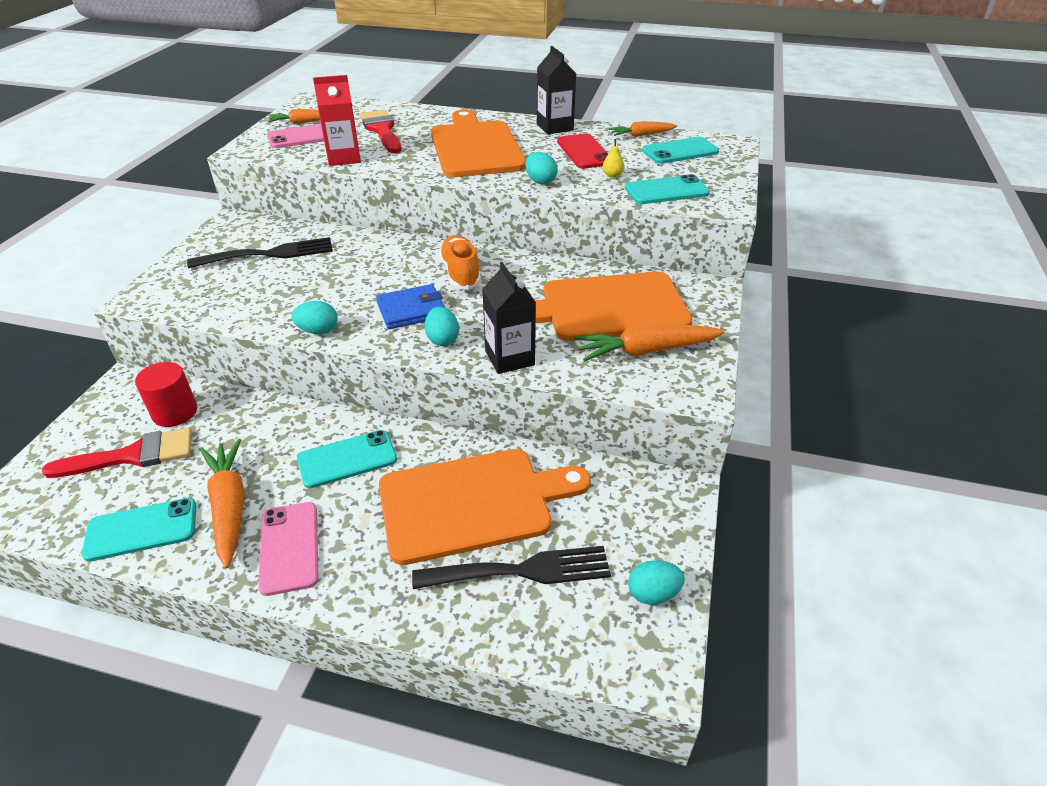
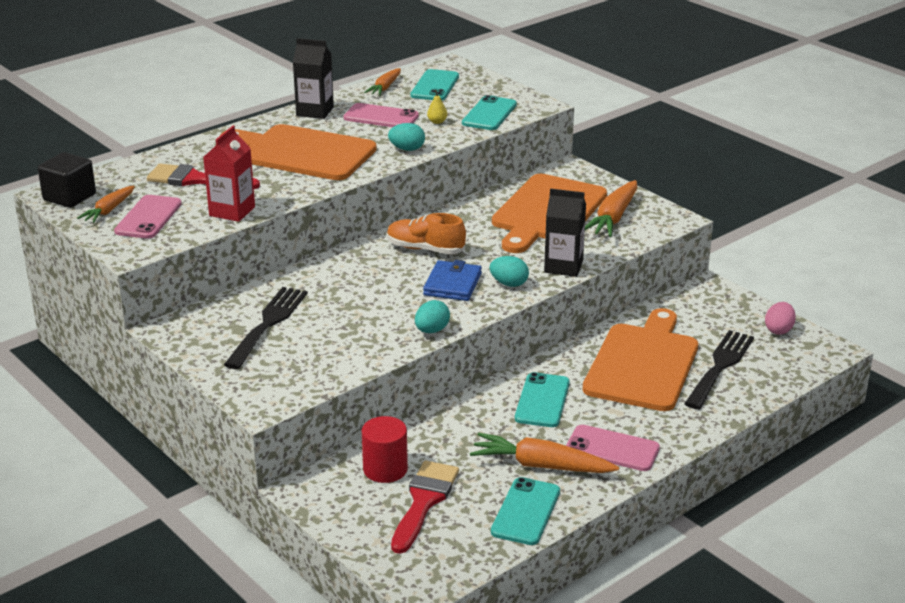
camera: 55 degrees left, 10 degrees down
(310, 106) = (69, 197): none -> black cube
(584, 152) = (381, 117): red phone -> pink phone
(653, 594) = (778, 330): turquoise egg -> pink egg

